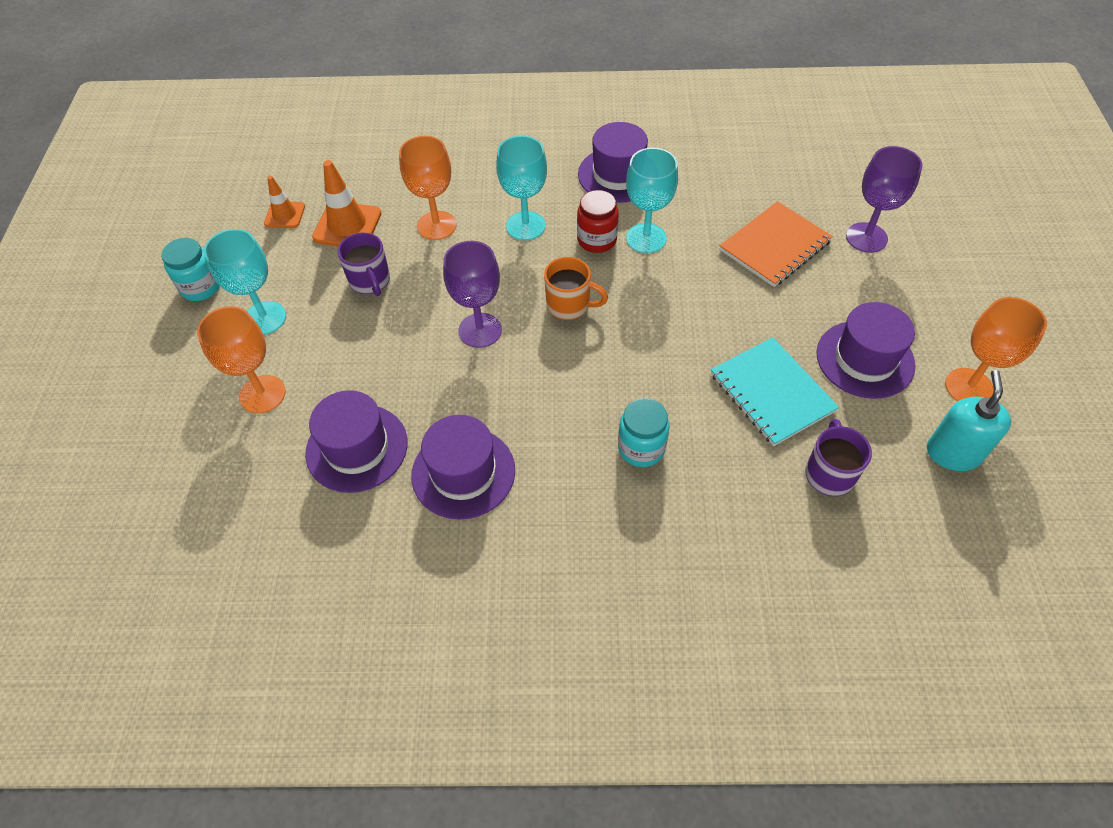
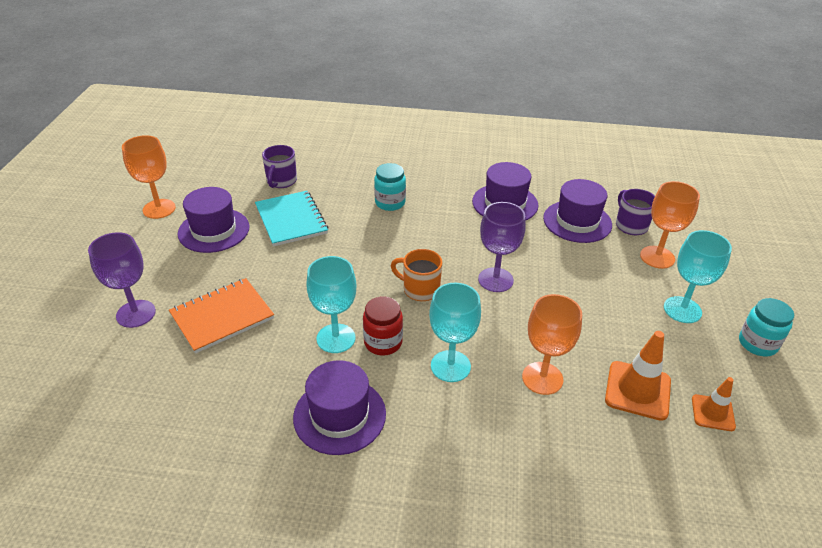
camera: 175 degrees left, 15 degrees down
(370, 281) = (597, 330): purple mug -> purple mug (630, 225)
(953, 453) = (201, 182): turquoise soap dispenser -> none

